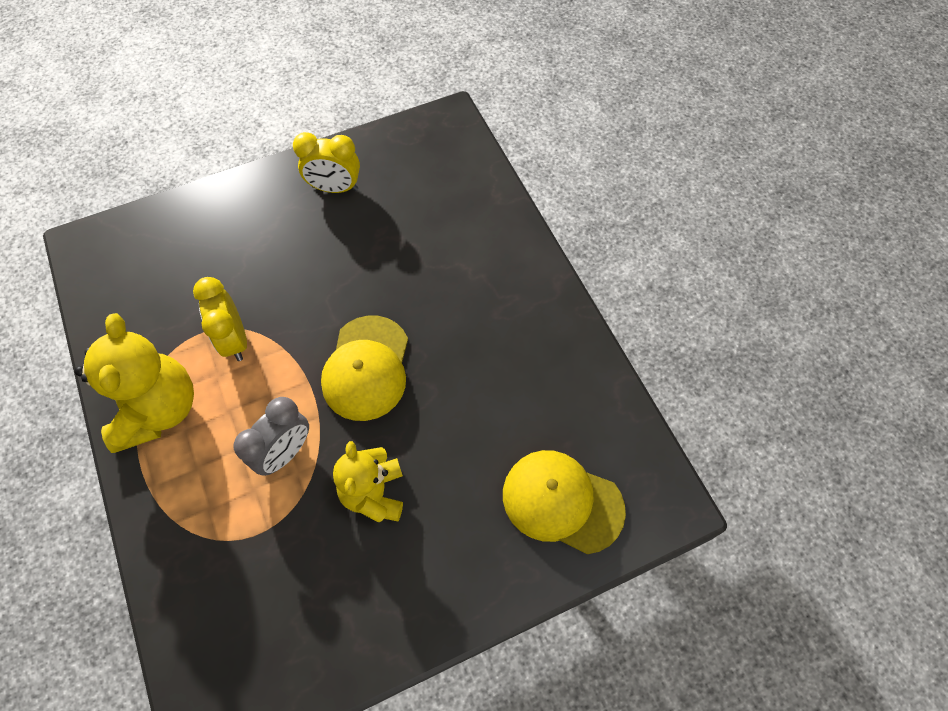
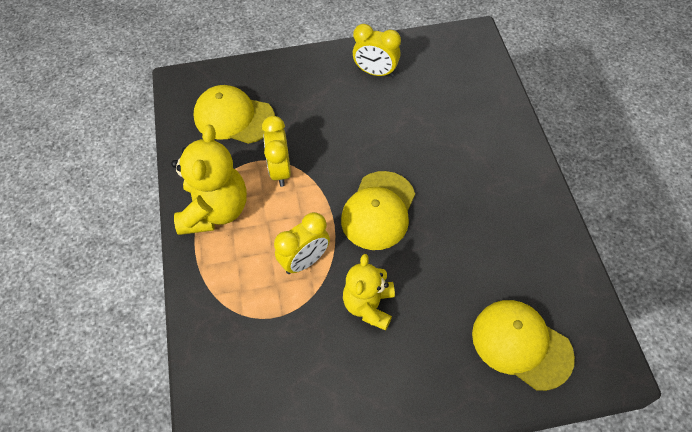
camera: 15 degrees right, 5 degrees down
(162, 280) = (234, 117): none -> yellow cap
(285, 452) = (305, 261): grey clock -> yellow clock

